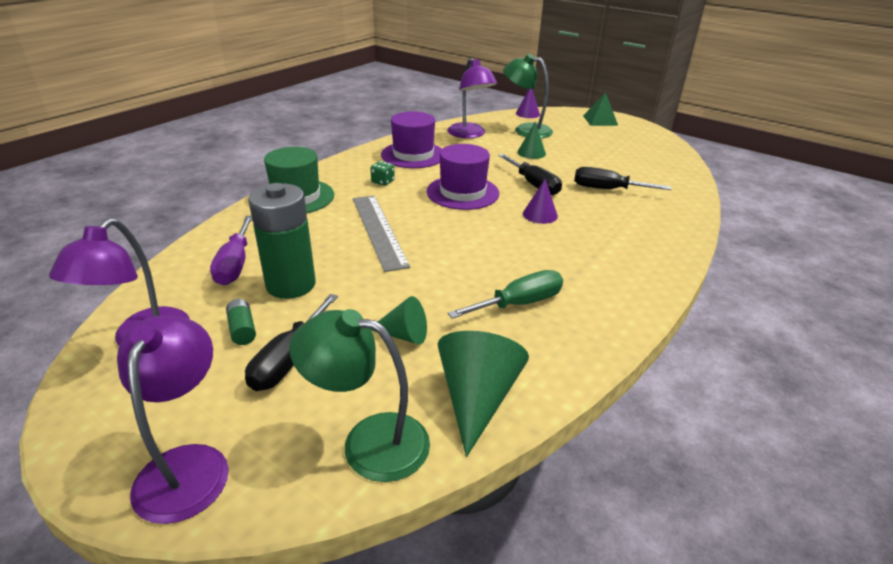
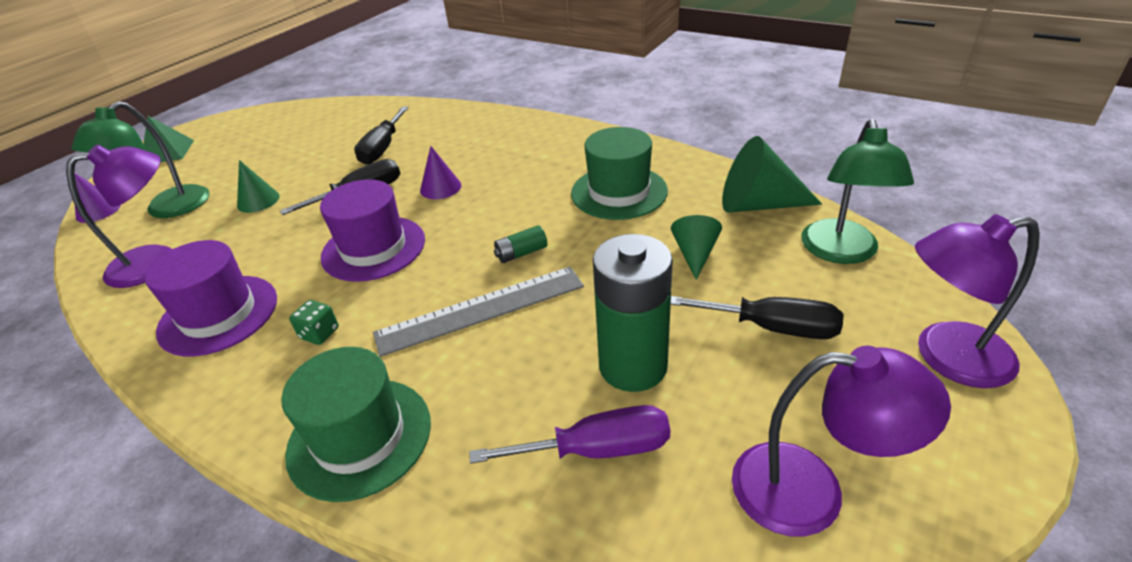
camera: 90 degrees left, 5 degrees up
(242, 329) = (741, 385): green battery -> green battery (521, 253)
(519, 303) = (619, 192): green screwdriver -> green hat

